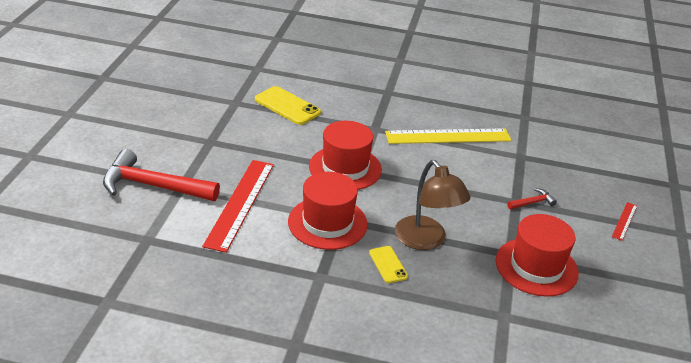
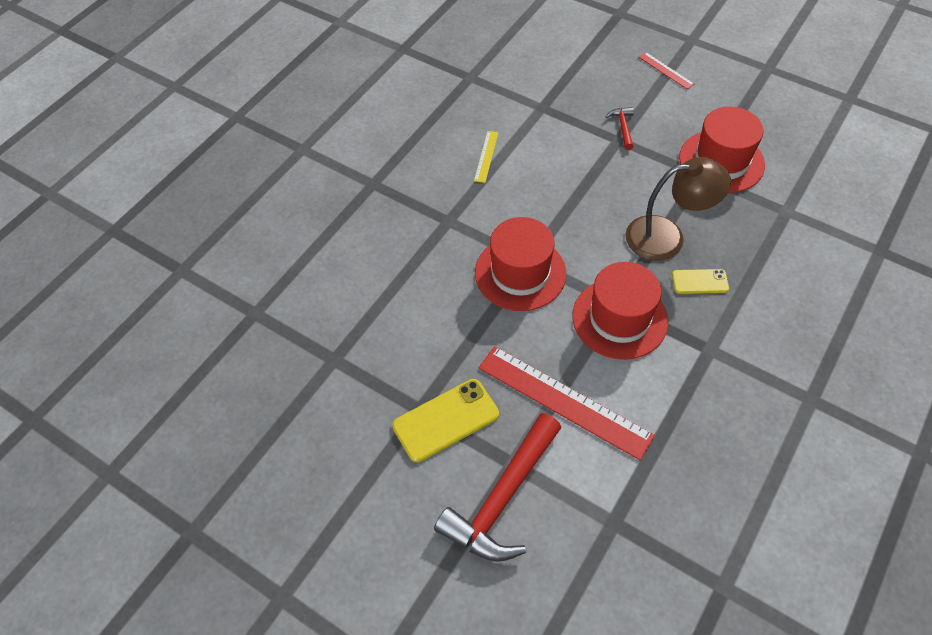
camera: 65 degrees left, 20 degrees up
(287, 106) = (365, 300): yellow phone -> yellow phone (445, 420)
(448, 136) = (486, 156): yellow ruler -> yellow ruler, size x0.45

